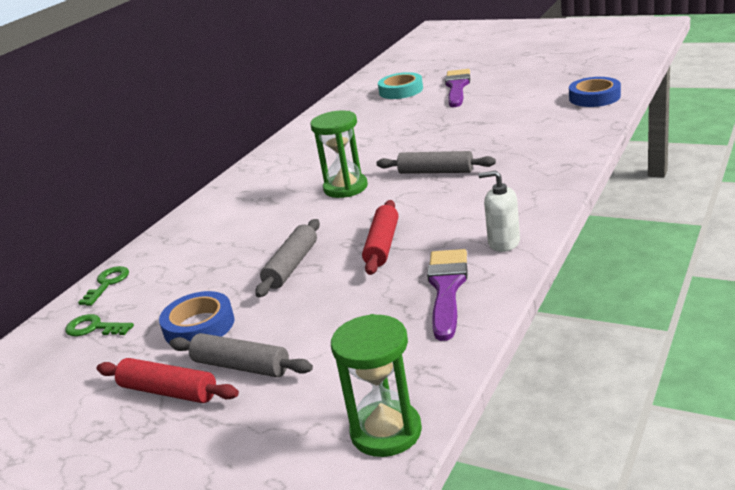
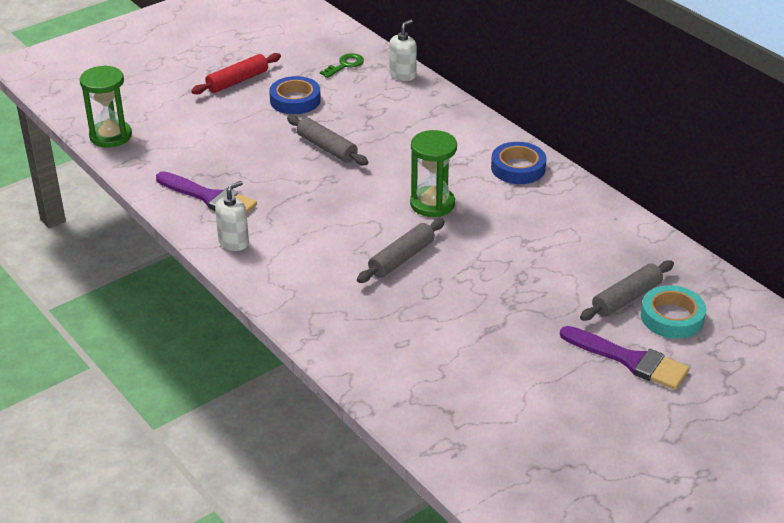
camera: 110 degrees right, 10 degrees up
(107, 283) = (402, 75): green key -> white soap dispenser
(241, 366) = (229, 106): grey rolling pin -> grey rolling pin (626, 298)
(382, 245) = (304, 191): red rolling pin -> none
(594, 97) = (459, 437): blue tape -> blue tape (518, 168)

